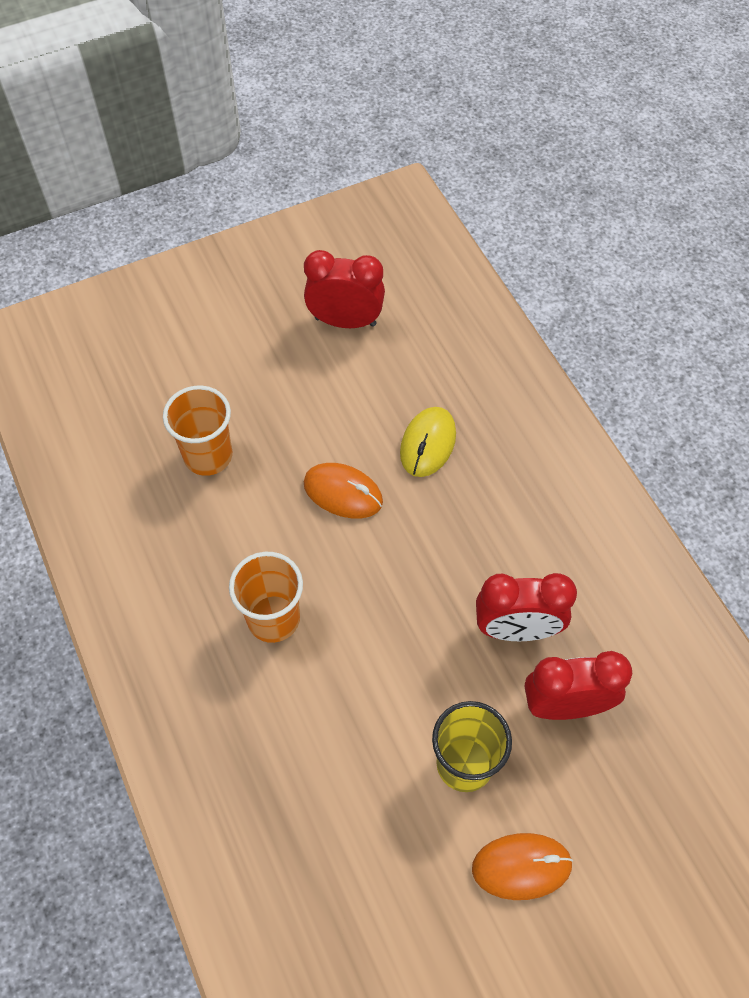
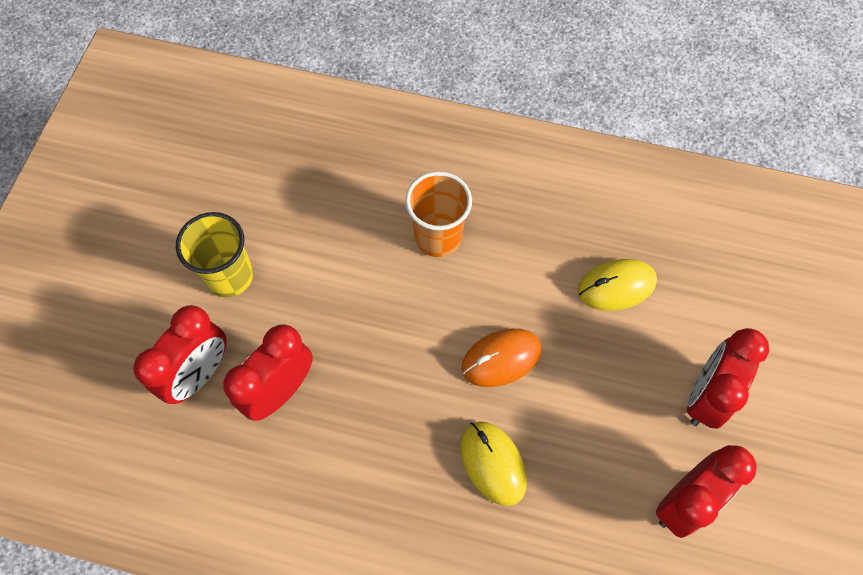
camera: 130 degrees right, 5 degrees up
(208, 456) = (616, 286): orange cup -> yellow mouse
(254, 350) = (705, 396): none -> red clock
(521, 867) = (142, 258): orange mouse -> none

